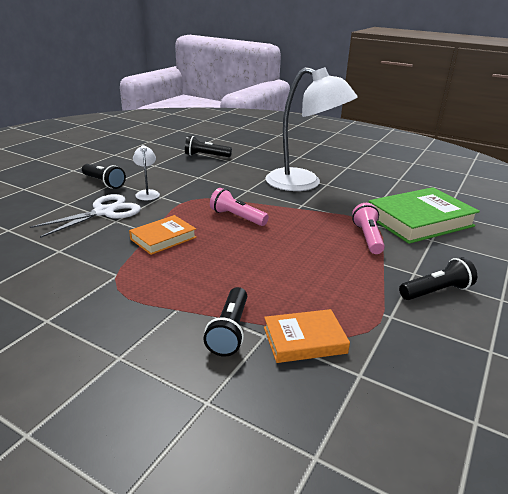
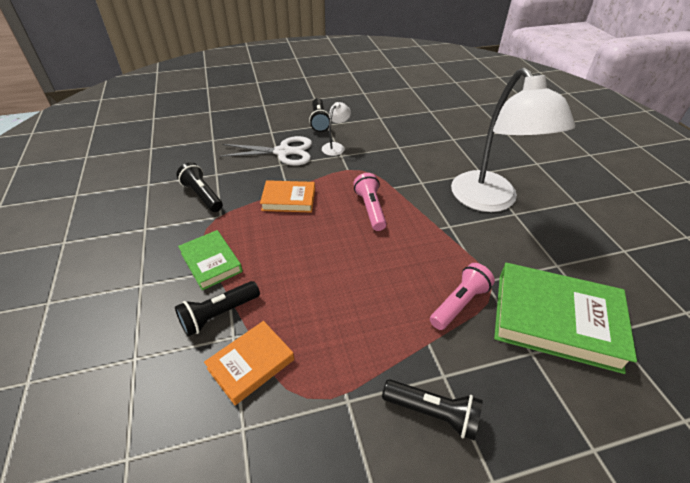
camera: 45 degrees right, 15 degrees up
(164, 306) = (211, 262): none -> green book
(206, 156) = (439, 124): black flashlight -> black flashlight (202, 195)
(304, 340) = (251, 364): orange book -> orange book turned 75 degrees counterclockwise

